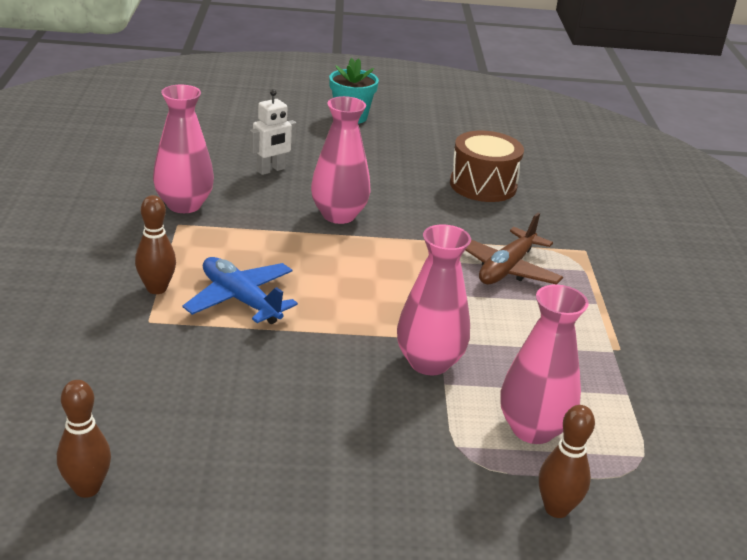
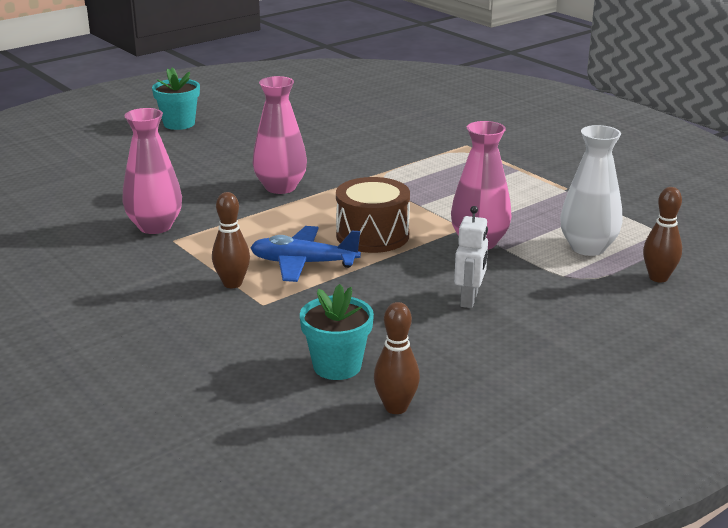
camera: 35 degrees left, 5 degrees down
(108, 416) = (337, 366): none -> turquoise flower pot
(271, 170) = (181, 179): white robot -> white robot (469, 299)
(483, 185) = (345, 132): brown drum -> brown drum (372, 235)
(506, 268) = (439, 173): brown plane -> none
(532, 429) = (588, 248): pink vase -> white vase

